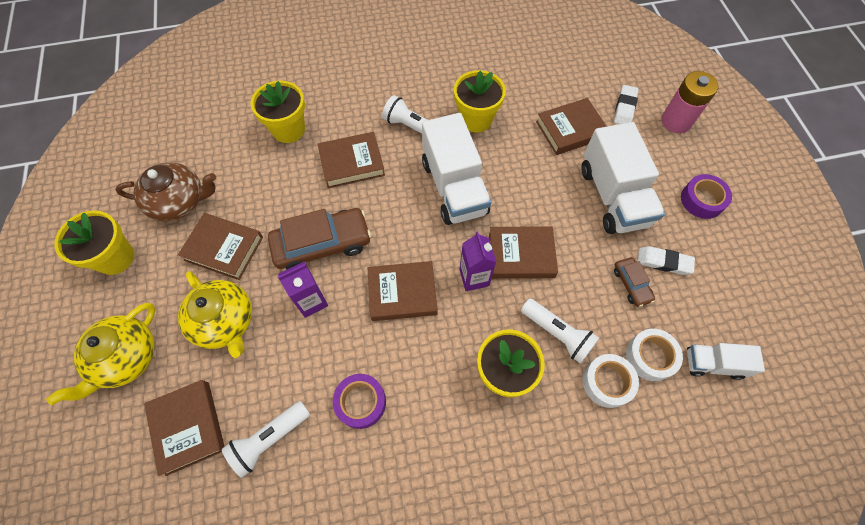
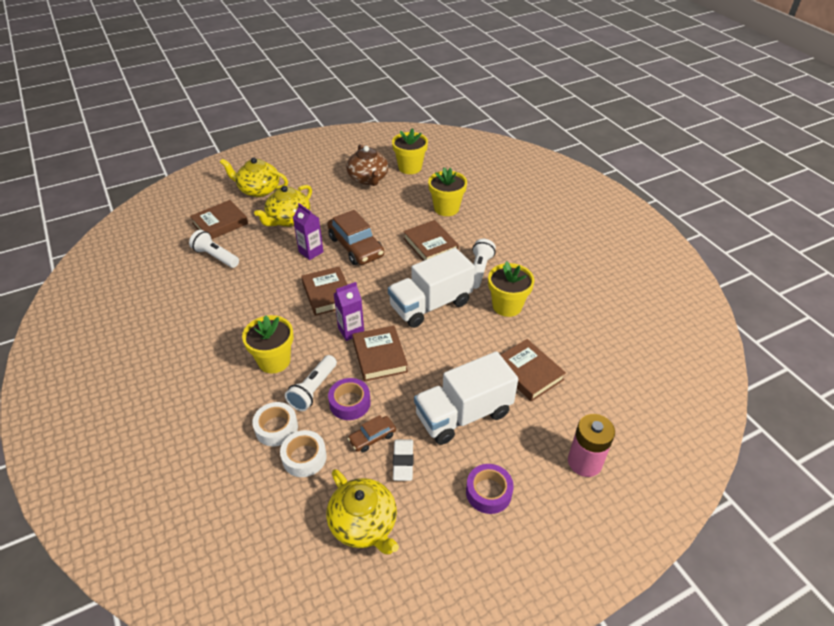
camera: 75 degrees right, 20 degrees down
(115, 258) = (321, 167): yellow flower pot -> yellow flower pot (410, 167)
(224, 248) = (340, 205): brown book -> none
(361, 402) = (243, 290): purple tape -> purple tape (350, 403)
(624, 108) = (579, 414): white eraser -> none
(713, 364) = (305, 509): white truck -> none
(731, 311) = (364, 524): none -> yellow teapot

